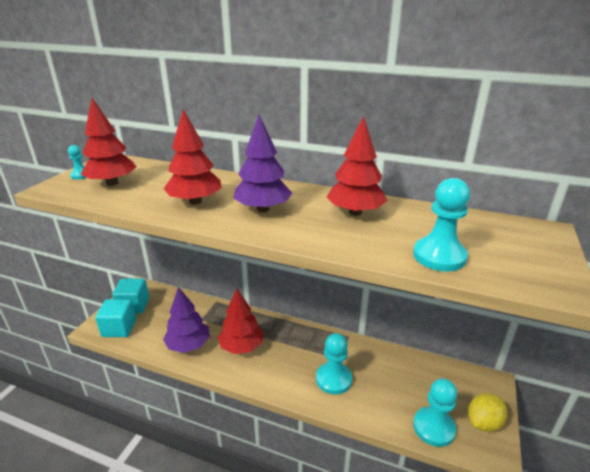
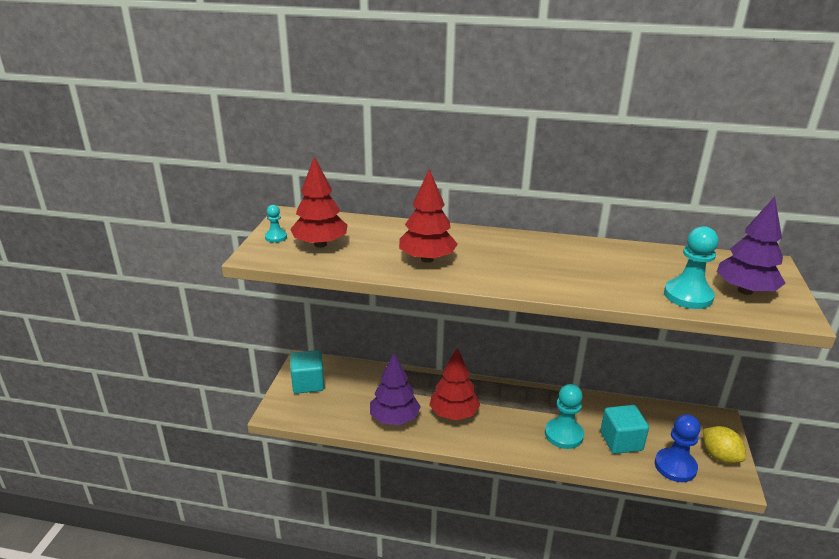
camera: 10 degrees left, 0 degrees up
(119, 328) = (305, 409): turquoise cube -> turquoise cube (621, 441)
(263, 209) = (501, 262): purple tree -> purple tree (745, 291)
(355, 212) = (592, 259): red tree -> none
(434, 427) = (675, 466): turquoise pawn -> blue pawn
(483, 422) = (719, 456): yellow lemon -> yellow lemon turned 75 degrees counterclockwise

